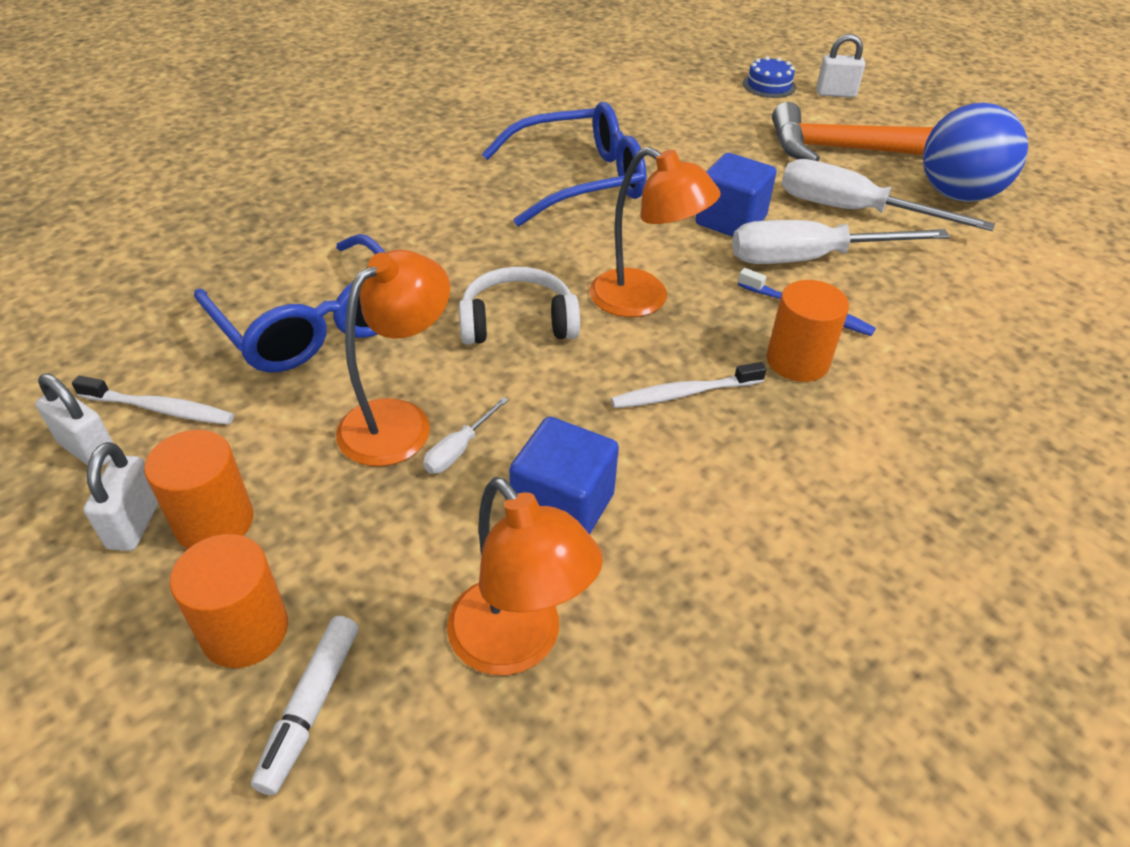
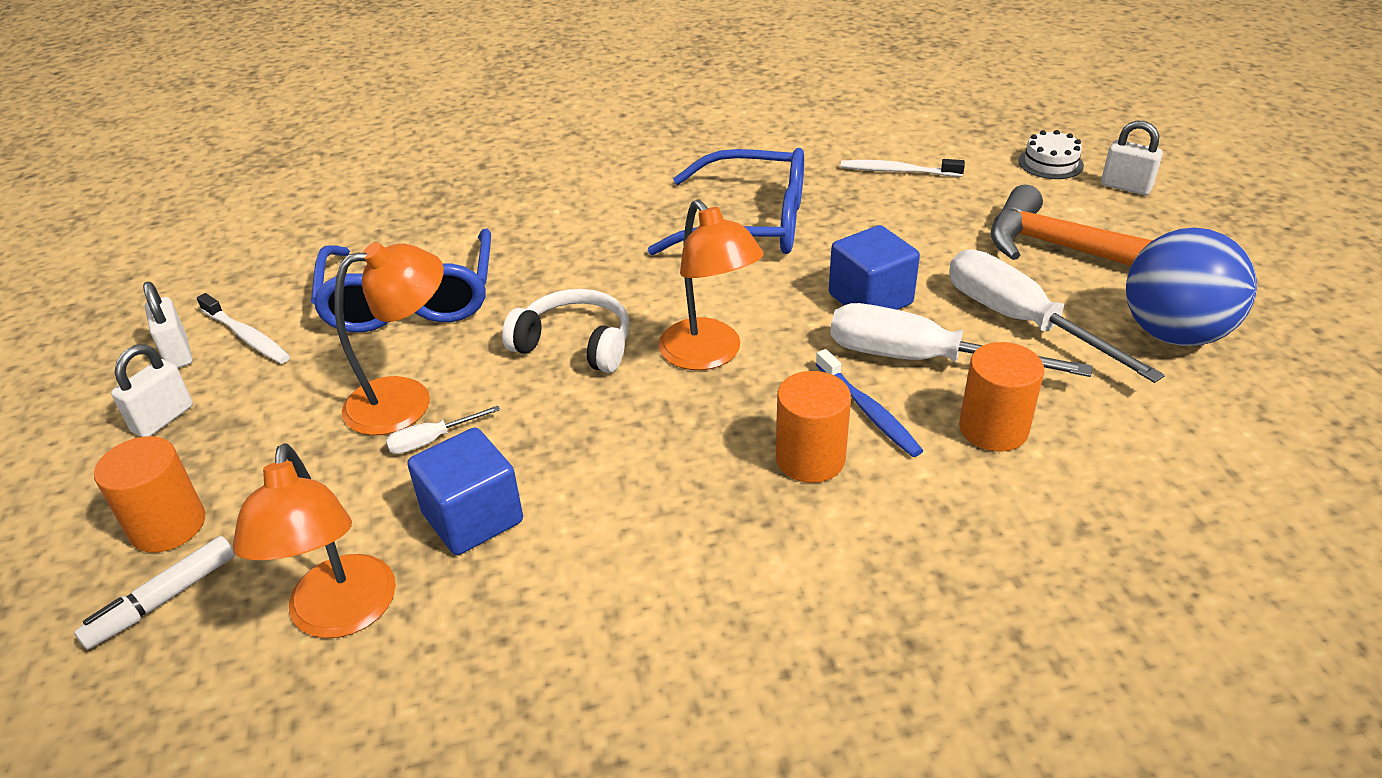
camera: 30 degrees right, 5 degrees down
(214, 522) = (213, 436): orange cylinder -> orange cylinder (993, 428)
(683, 393) = (667, 454): white toothbrush -> white toothbrush (897, 171)
(769, 85) = (1050, 163): blue cake -> white cake

